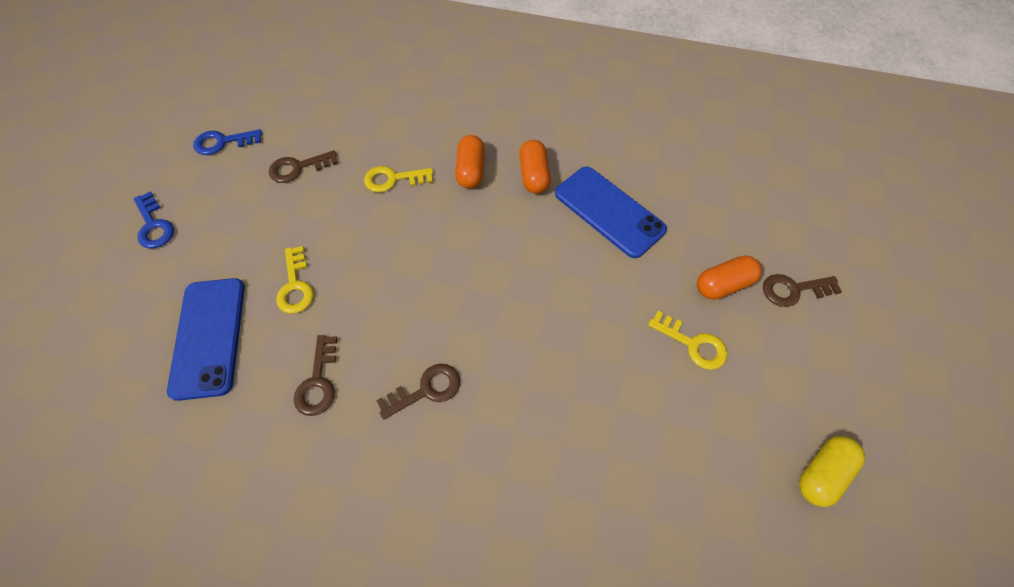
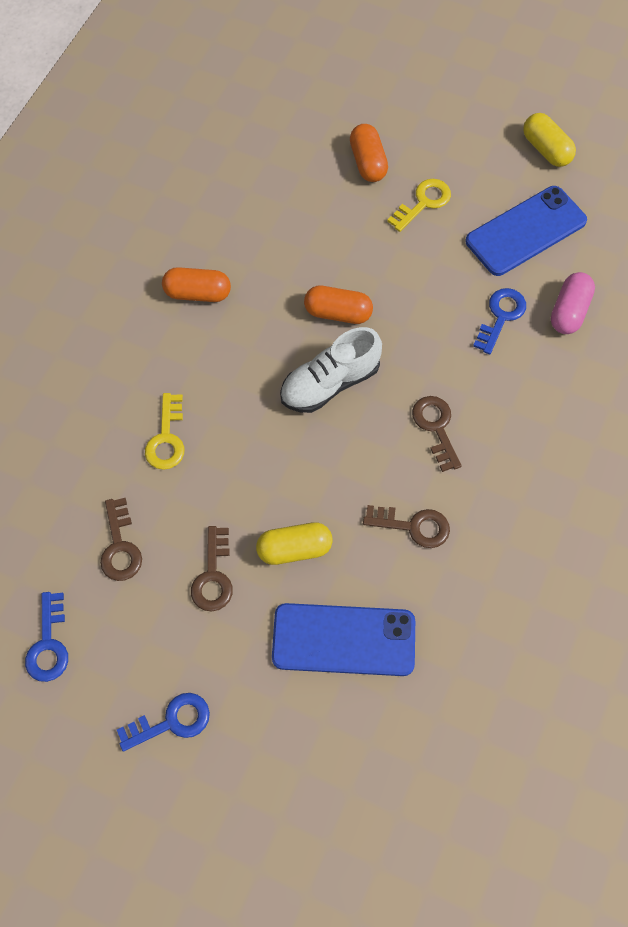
camera: 80 degrees left, 5 degrees up
(295, 285) = (294, 549): yellow key -> yellow capsule
(462, 288) = (330, 383): none -> white shoe
(471, 170) = (174, 355): orange capsule -> orange capsule (338, 313)
(571, 442) = (501, 316): none -> blue key
(597, 523) = (569, 311): none -> pink capsule
(609, 211) = (263, 233): blue phone -> blue phone (525, 231)
(793, 290) = (383, 112): brown key -> brown key (213, 575)

